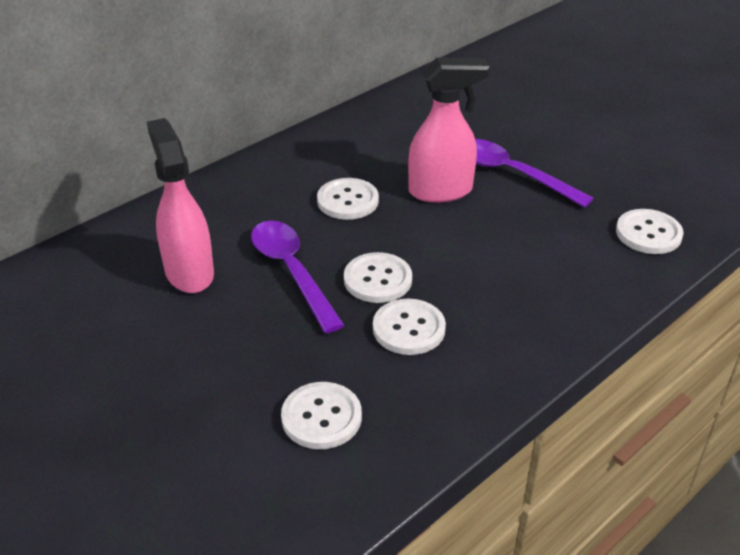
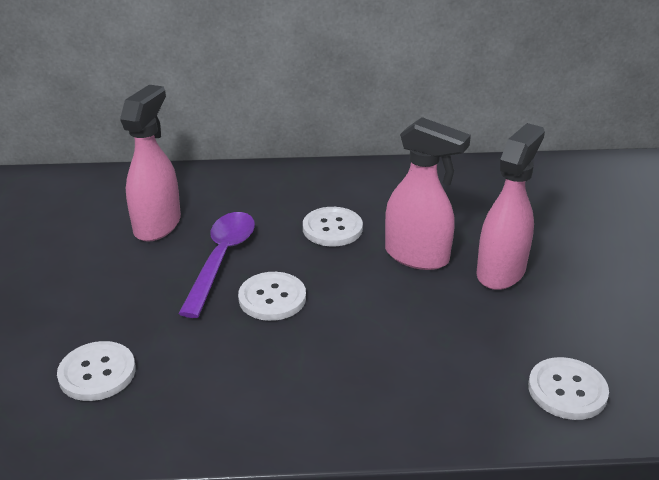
camera: 40 degrees right, 5 degrees down
(409, 329) = (243, 347): white button -> none
(511, 173) = (501, 271): purple spoon -> pink spray bottle

